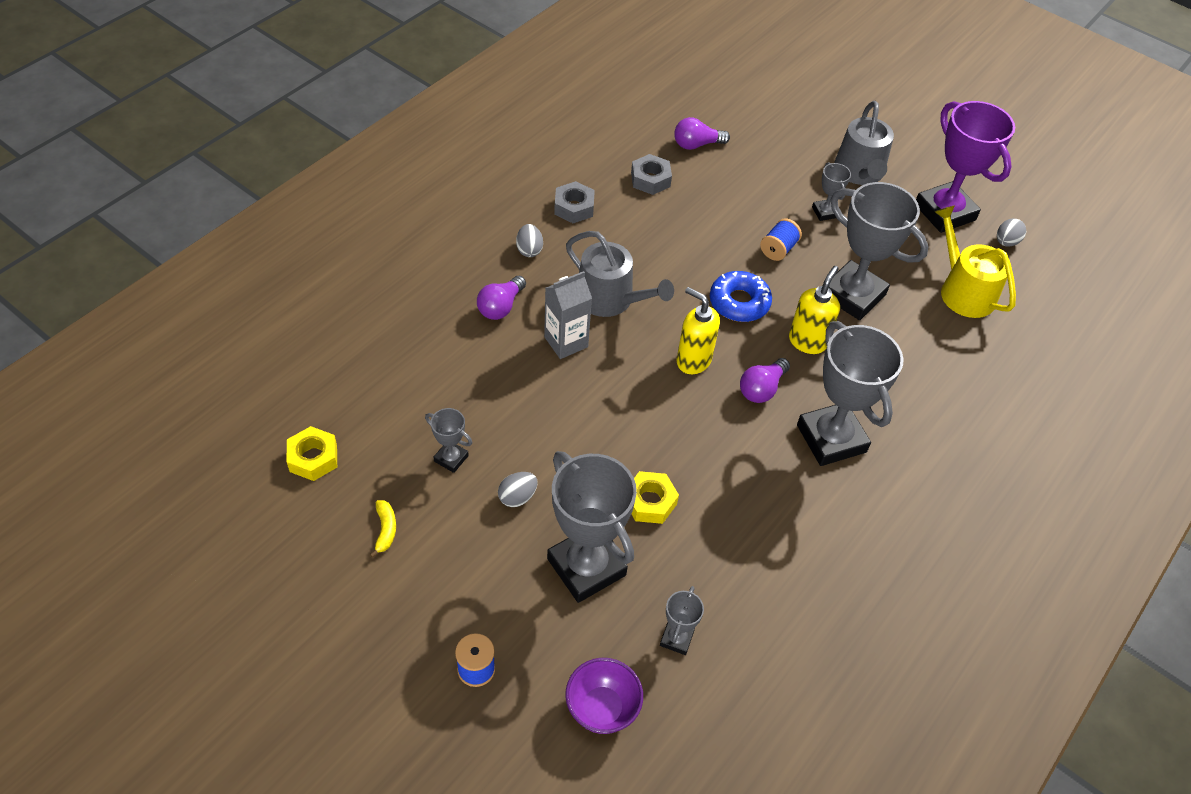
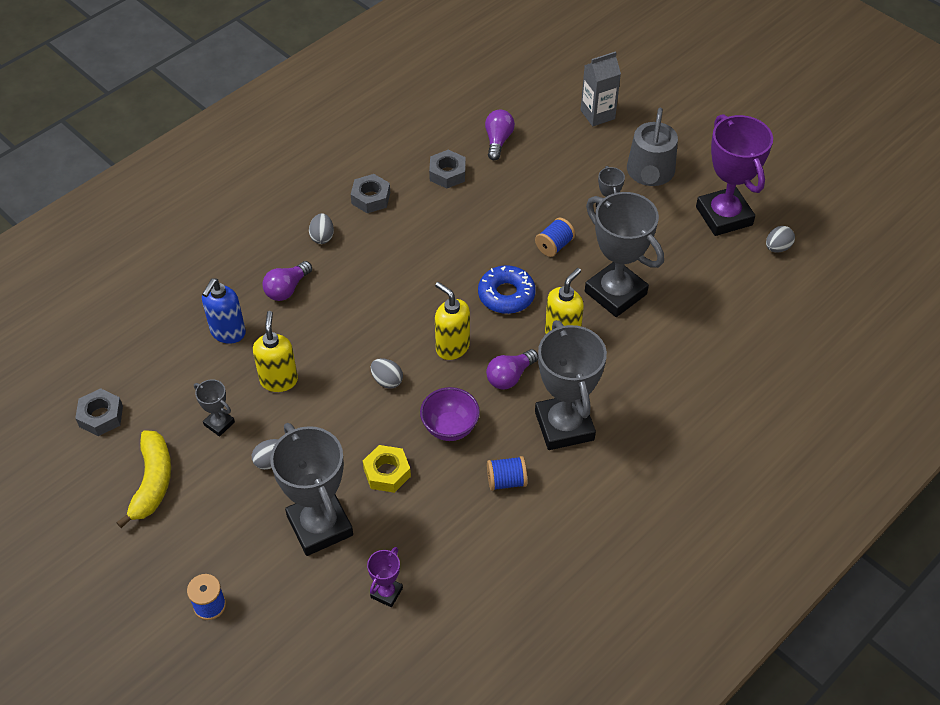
camera: 10 degrees right, 0 degrees up
(313, 458) = (101, 416): yellow nut -> grey nut
(385, 530) = (152, 482): yellow banana -> yellow banana, size x1.99
(443, 357) = (228, 333): none -> blue soap dispenser
(510, 406) = (279, 380): none -> yellow soap dispenser
(566, 342) = (339, 324): grey carton -> grey carton (597, 114)
(602, 708) = (310, 646): purple bowl -> purple bowl (450, 427)
(611, 299) = (388, 287): grey watering can -> none
(630, 400) = (387, 381): none -> grey egg
(676, 638) = (386, 593): grey trophy -> purple trophy
(696, 144) = (498, 141): purple light bulb -> purple light bulb turned 105 degrees clockwise
(782, 502) = (506, 481): none -> blue spool
(963, 290) = (723, 293): yellow watering can -> none

